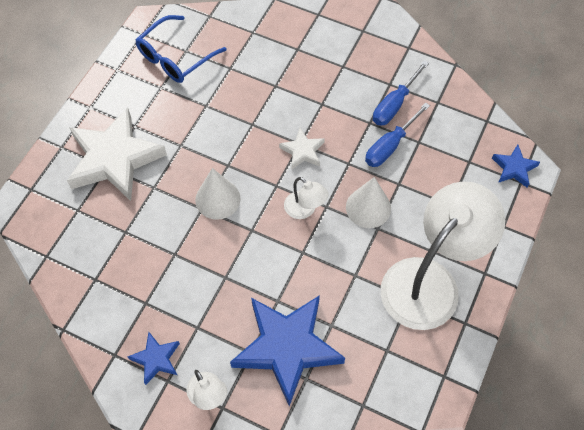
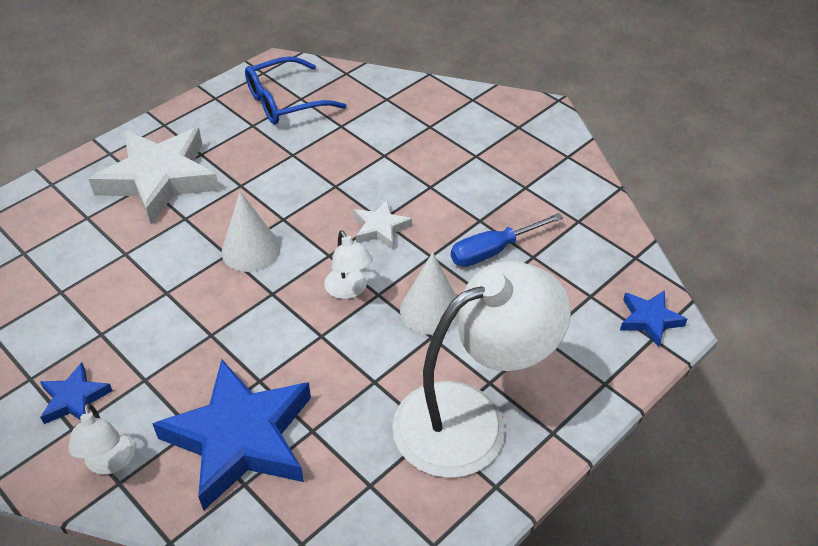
camera: 20 degrees right, 15 degrees down
(394, 104) = (520, 209): blue screwdriver -> none

